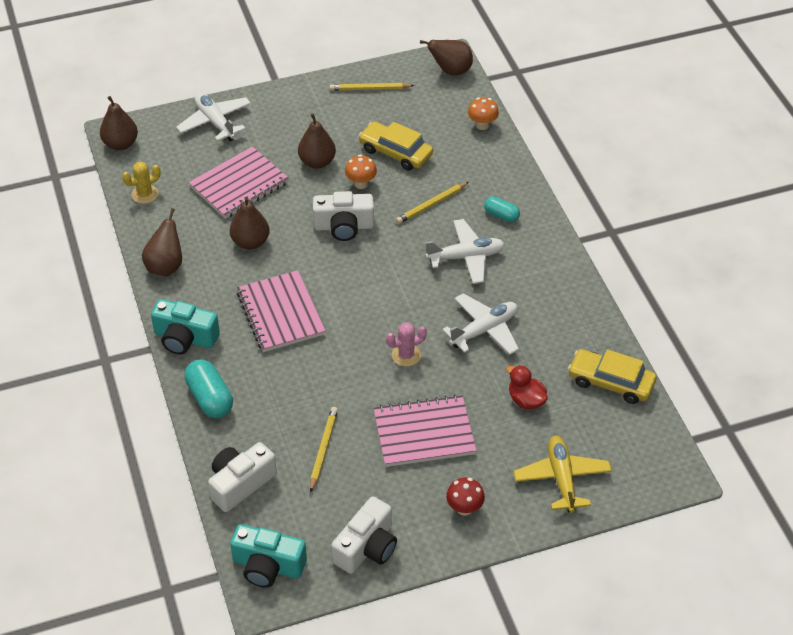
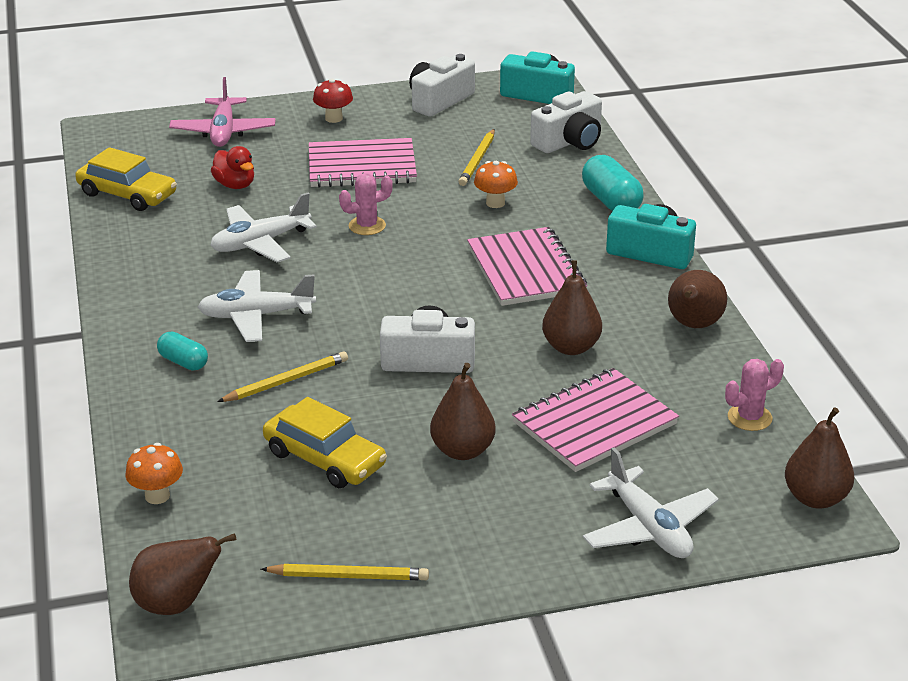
camera: 175 degrees left, 15 degrees down
(145, 194) = (749, 417): yellow cactus -> pink cactus
(361, 184) = (393, 415): orange mushroom -> orange mushroom (495, 203)
(562, 478) = (223, 132): yellow plane -> pink plane

